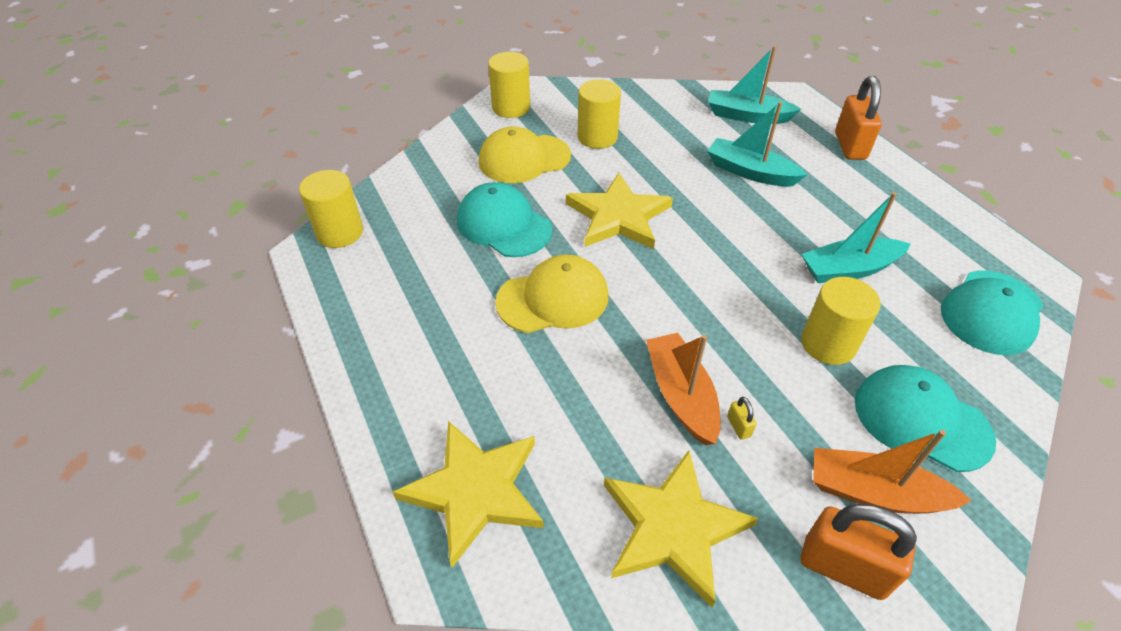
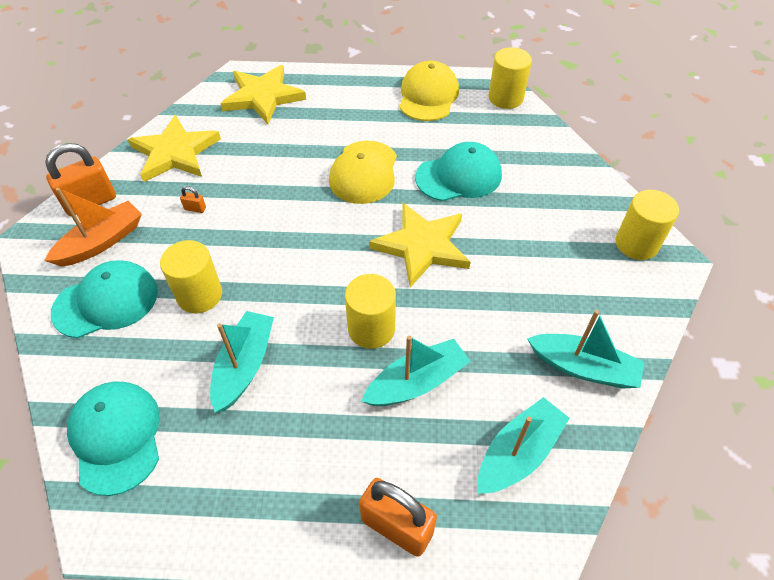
camera: 120 degrees right, 5 degrees up
(524, 159) = (541, 220): yellow cap -> yellow cap (428, 96)
(597, 137) = (548, 287): yellow cylinder -> yellow cylinder (371, 329)
(655, 106) = (583, 368): none -> turquoise boat
(681, 395) = (238, 195): orange boat -> none
(738, 426) = (195, 209): yellow padlock -> orange padlock

